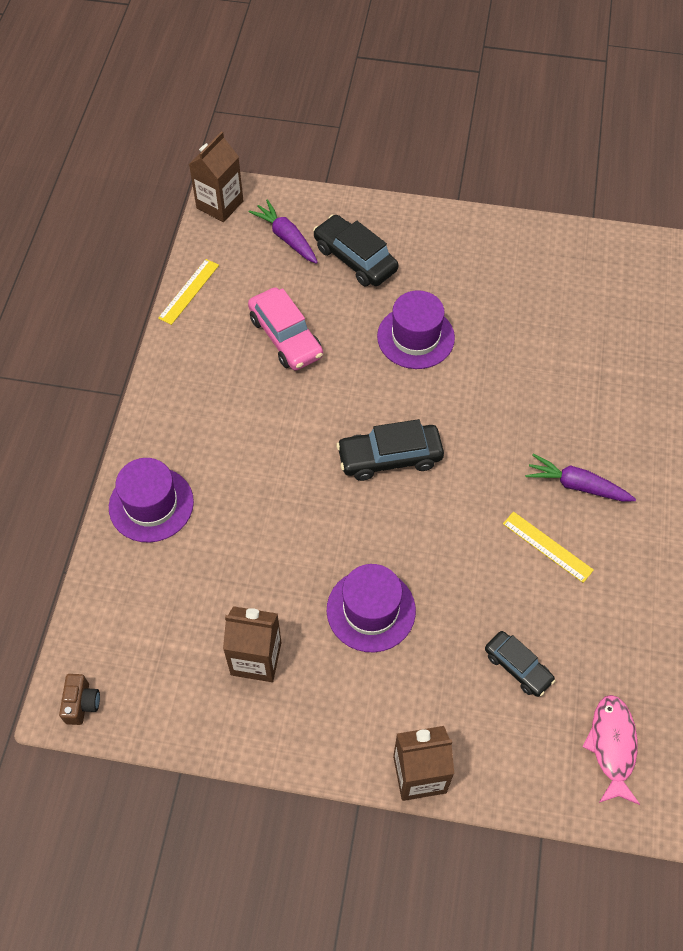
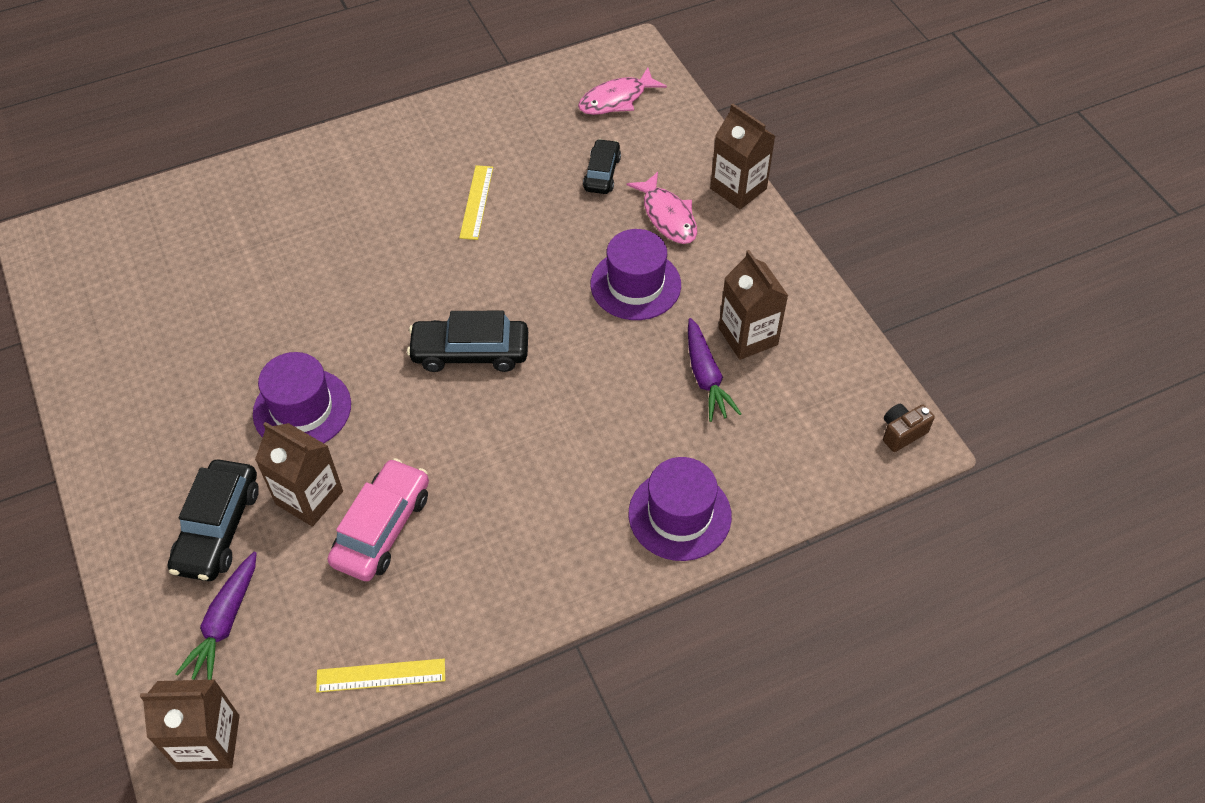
camera: 125 degrees left, 5 degrees down
(340, 311) = (309, 497): none -> brown carton
(390, 457) = (470, 352): black car -> black car turned 135 degrees clockwise
(428, 687) = (667, 216): none -> pink fish
(577, 485) = (397, 209): purple carrot -> purple carrot (706, 377)

